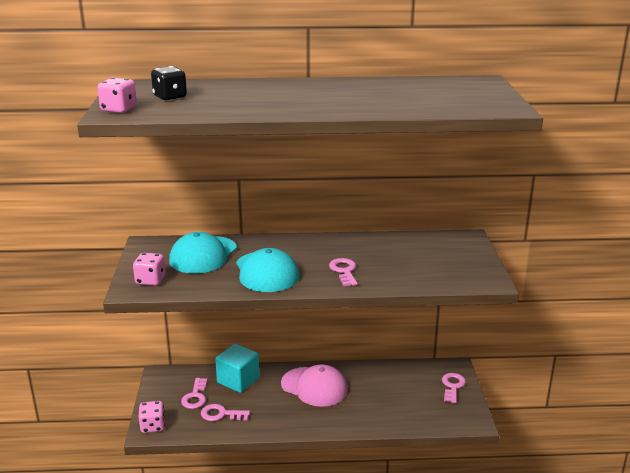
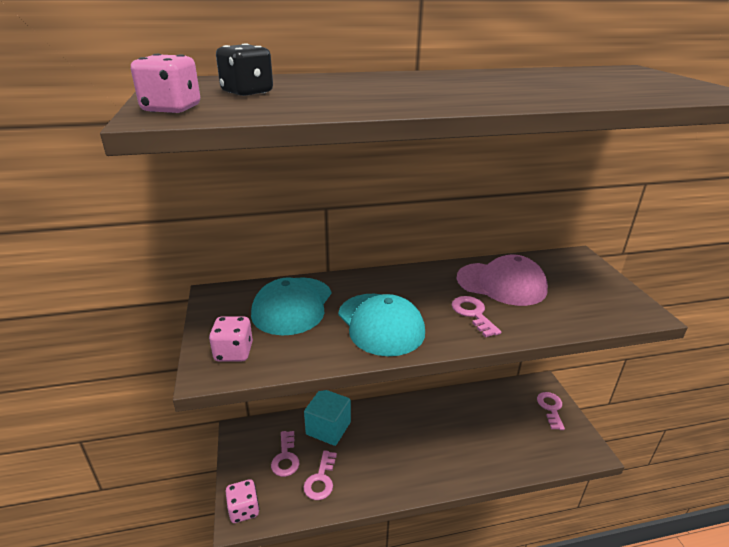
camera: 10 degrees left, 5 degrees up
(221, 414) = (321, 479): pink key -> pink key turned 75 degrees counterclockwise
(314, 387) = (412, 427): pink cap -> pink cap (501, 284)

